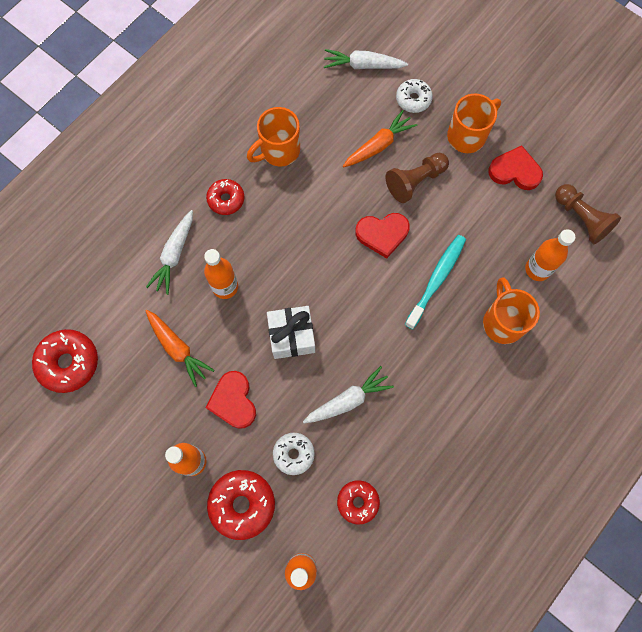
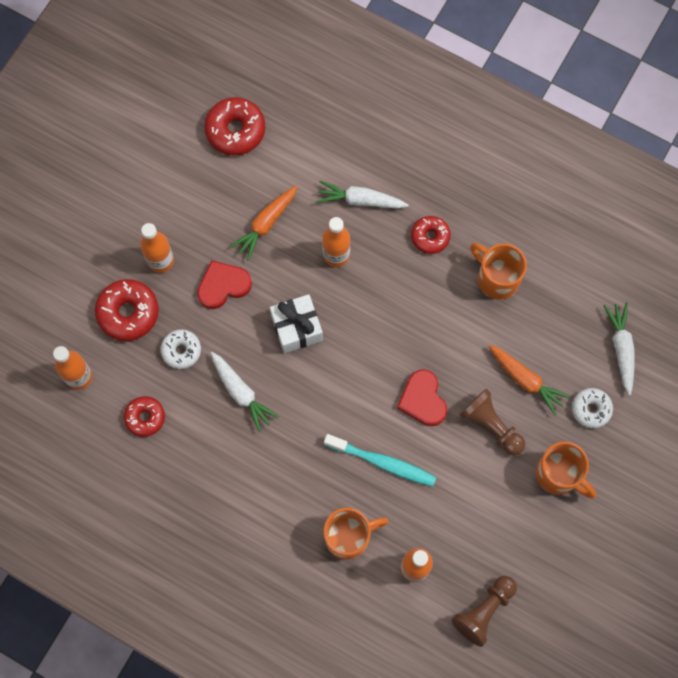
camera: 80 degrees right, 0 degrees up
(515, 171) = (526, 532): red heart -> none

